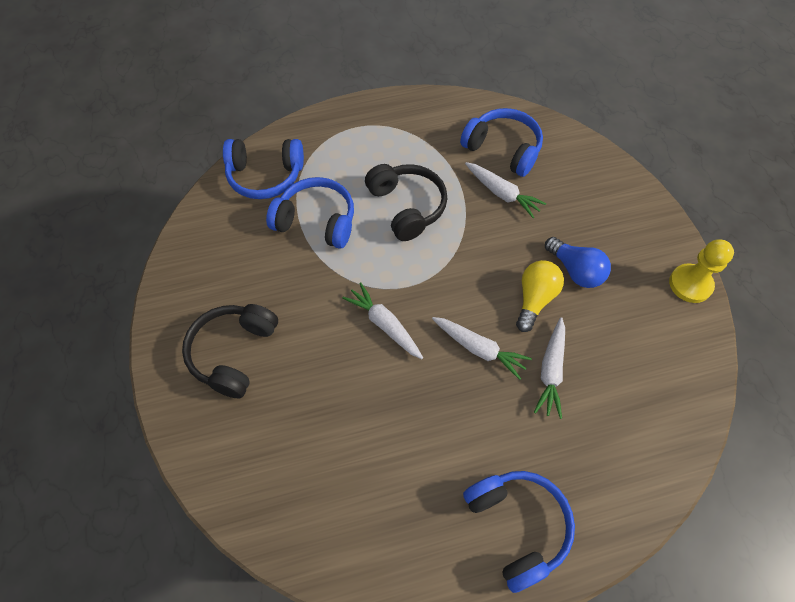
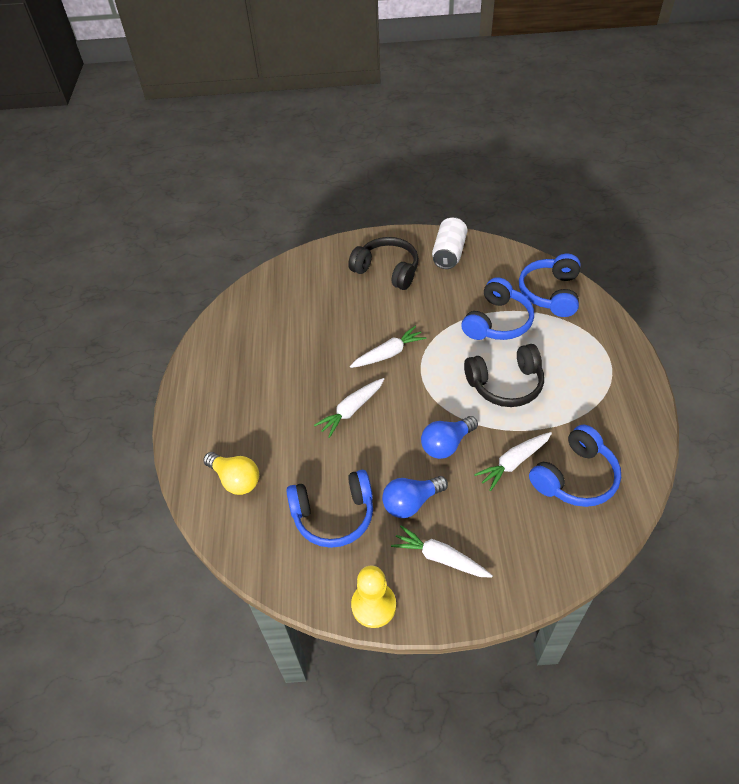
camera: 105 degrees right, 10 degrees down
(197, 283) = (449, 253): none -> white can
(498, 249) = (446, 444): none -> blue light bulb
(517, 526) = (213, 405): blue headphones -> blue headphones (333, 515)
(534, 299) = (388, 461): yellow light bulb -> yellow light bulb (235, 480)
(551, 371) = (318, 455): white carrot -> white carrot (440, 557)

